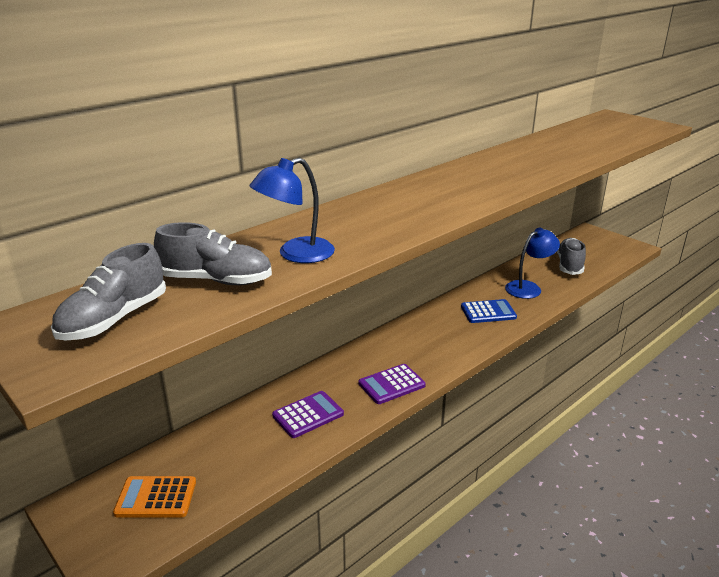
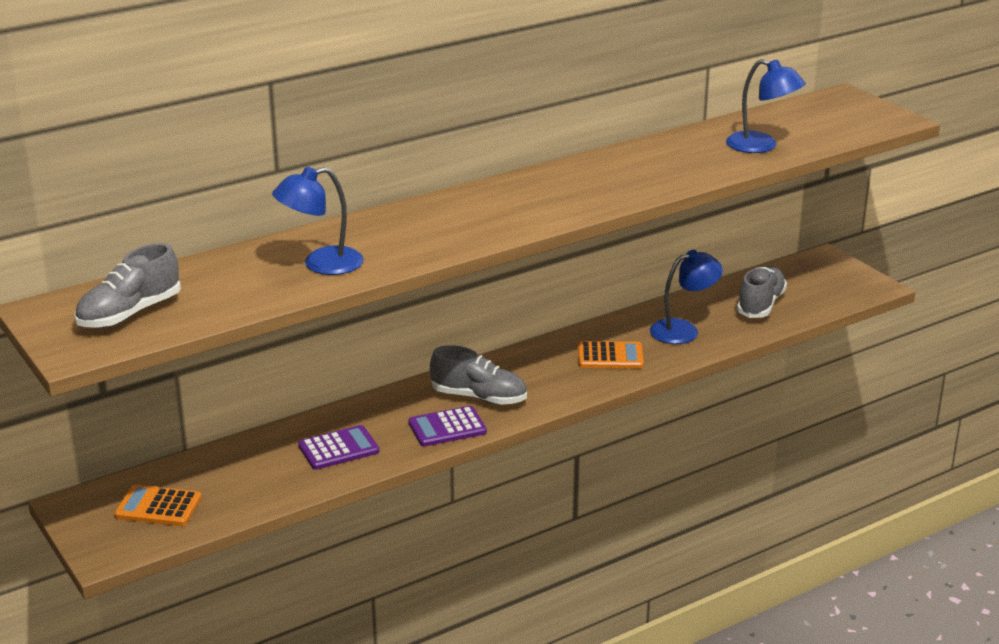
camera: 10 degrees right, 0 degrees up
(216, 280) = (233, 285): grey shoe -> grey shoe (479, 397)
(488, 312) = (610, 356): blue calculator -> orange calculator
(588, 145) = (761, 146): none -> blue lamp

